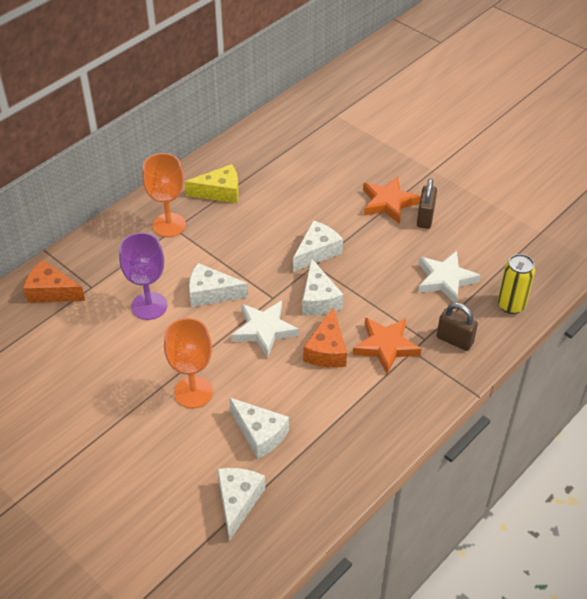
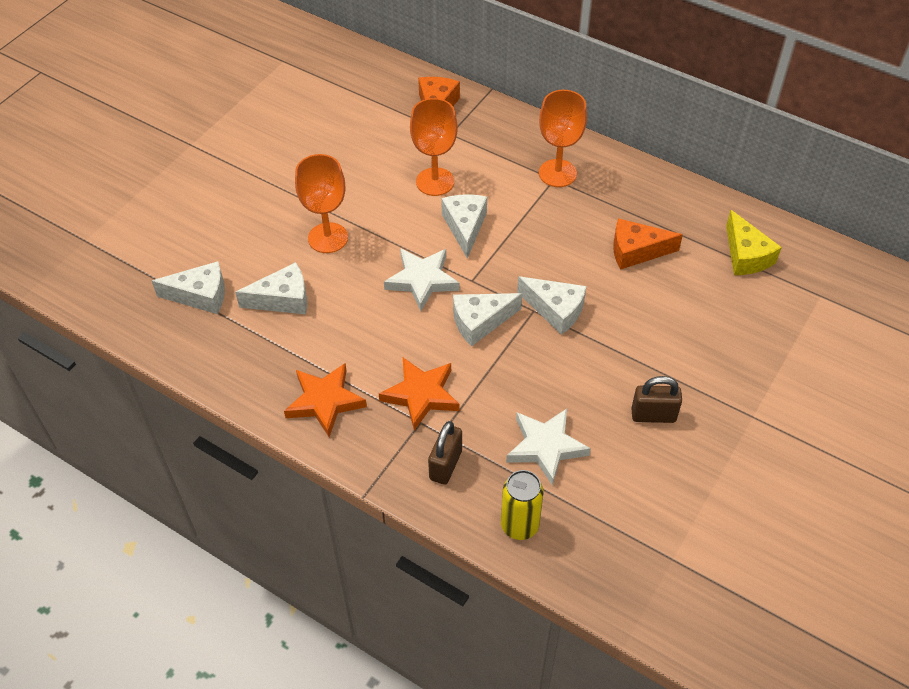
camera: 80 degrees right, 5 degrees up
(149, 306) = (435, 182): purple goblet -> orange goblet
(220, 192) = (626, 205): yellow cheese -> yellow cheese (746, 255)
(260, 434) = (283, 299): white cheese -> white cheese turned 135 degrees counterclockwise
(327, 350) = (404, 340): orange cheese -> orange cheese (636, 251)
(388, 203) = (668, 372): orange star -> orange star (325, 401)

